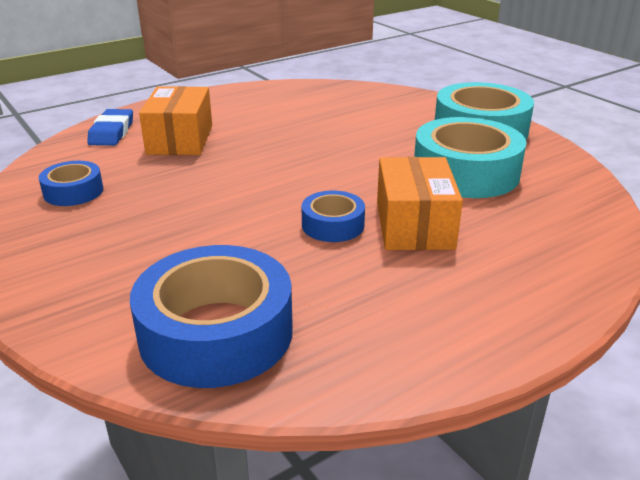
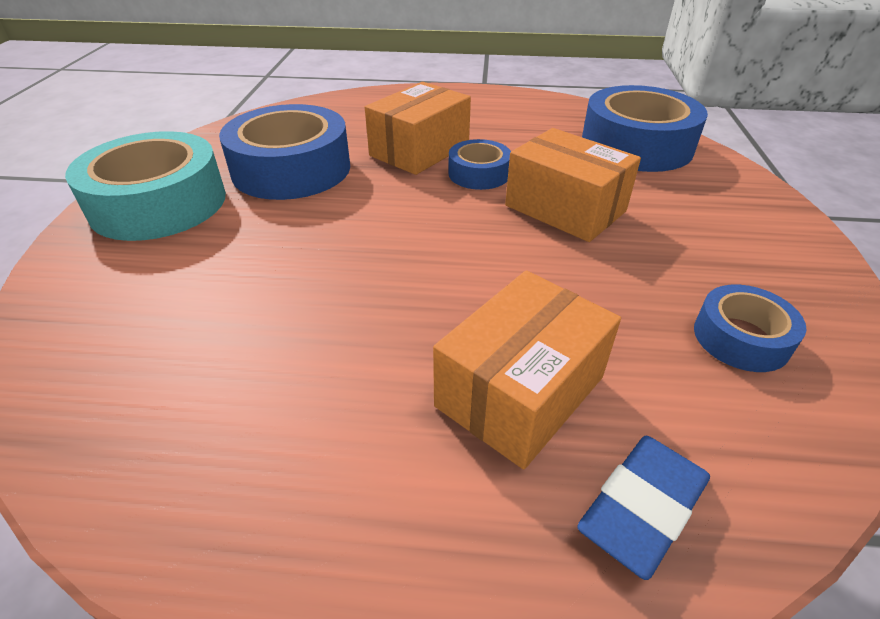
camera: 140 degrees left, 10 degrees up
(232, 224) = (565, 208): none -> orange box
(465, 172) = (291, 169): turquoise tape -> blue tape

